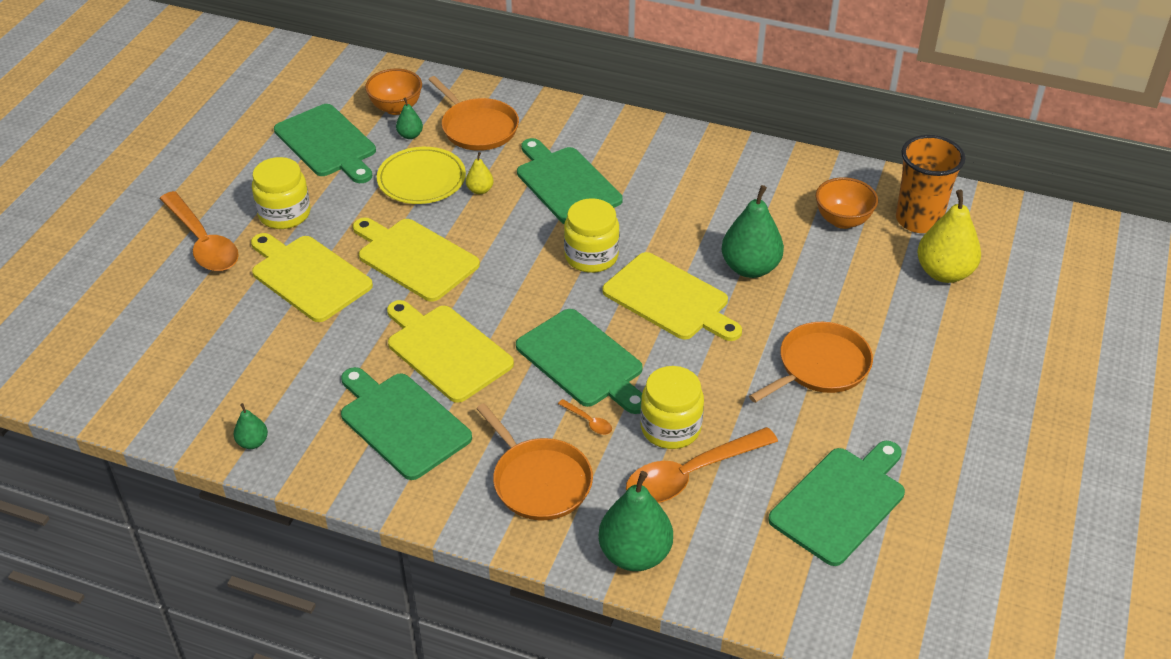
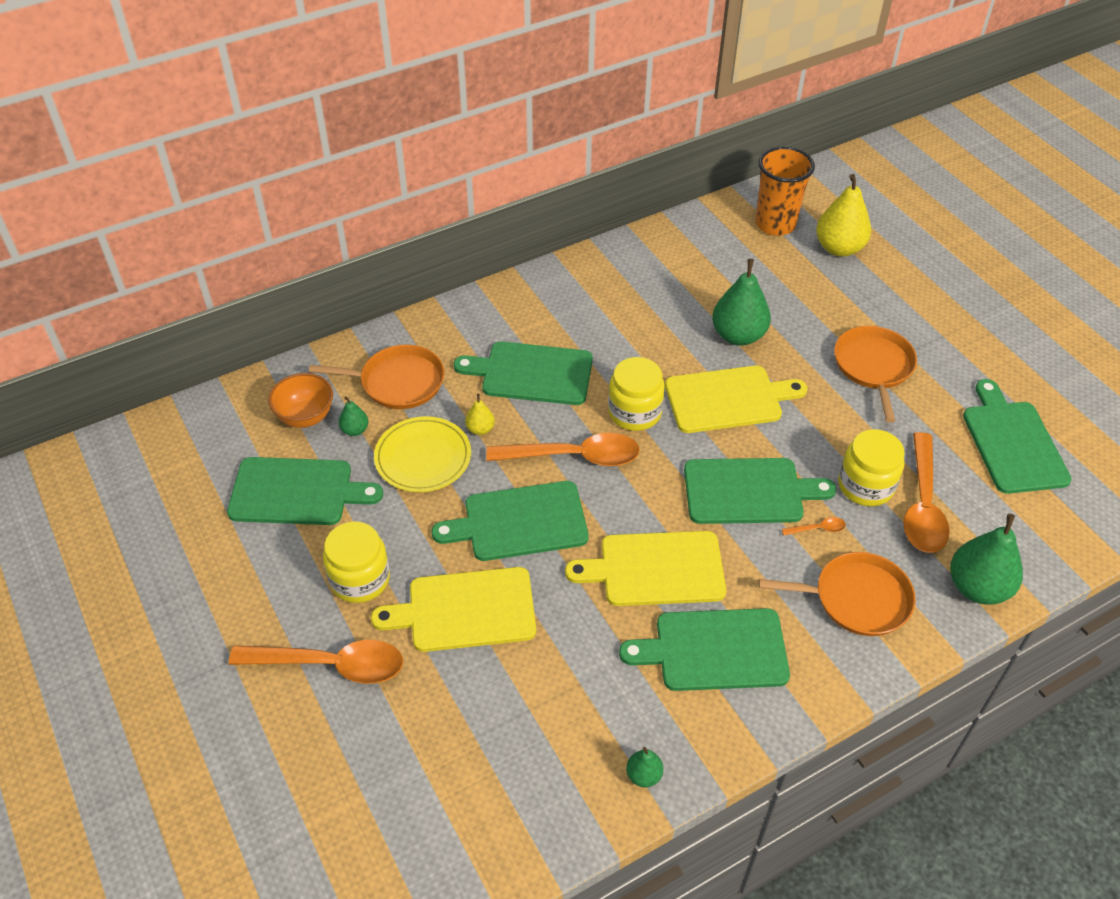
camera: 50 degrees left, 5 degrees up
(414, 258) = (519, 522): yellow cutting board -> green cutting board
(508, 249) = (573, 456): none -> orange spoon
(842, 220) = (737, 258): orange bowl -> none

